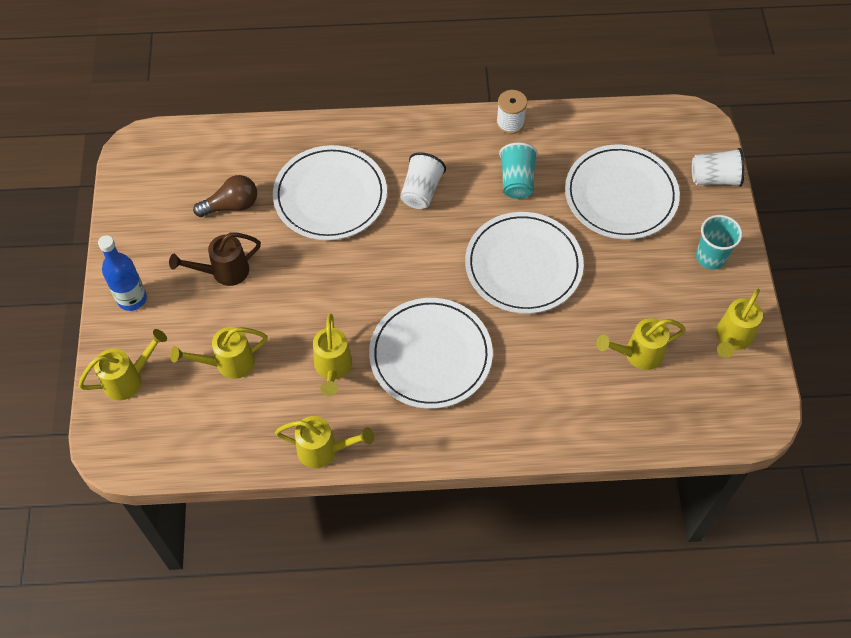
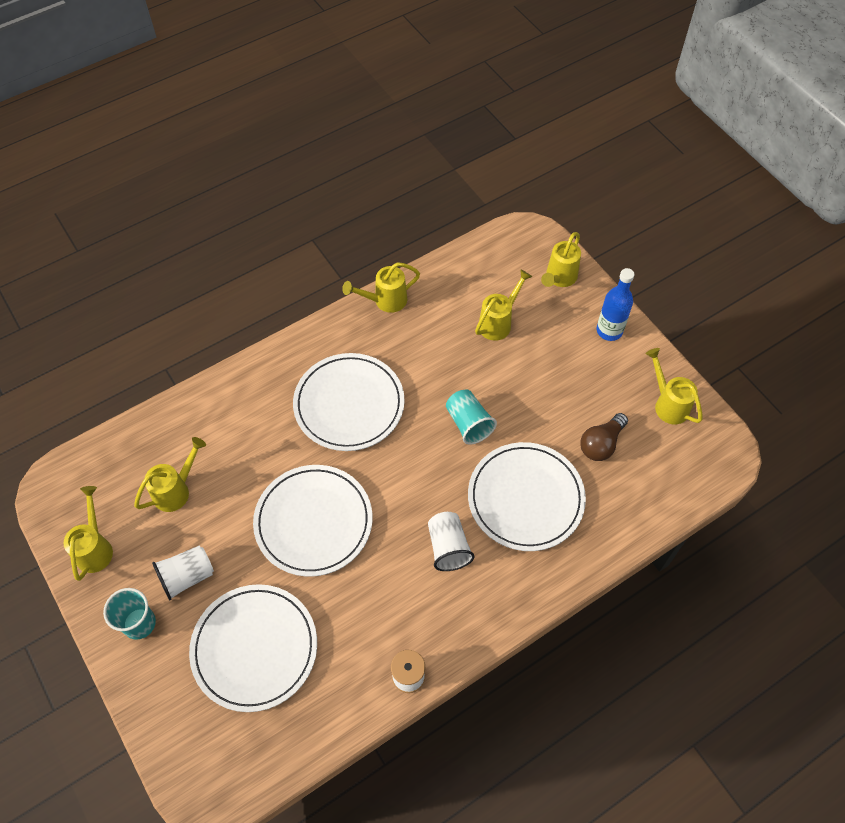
camera: 150 degrees right, 0 degrees up
(224, 272) = (559, 385): brown watering can -> none
(333, 369) = (418, 356): yellow watering can -> yellow watering can (668, 404)
(517, 181) = (365, 608): turquoise cup -> turquoise cup (468, 423)
(714, 178) = (163, 724): white cup -> white cup (187, 577)

